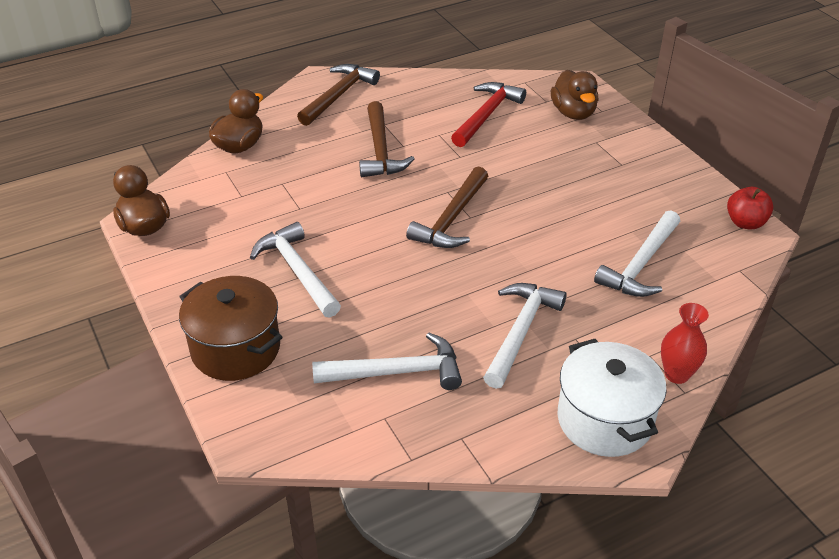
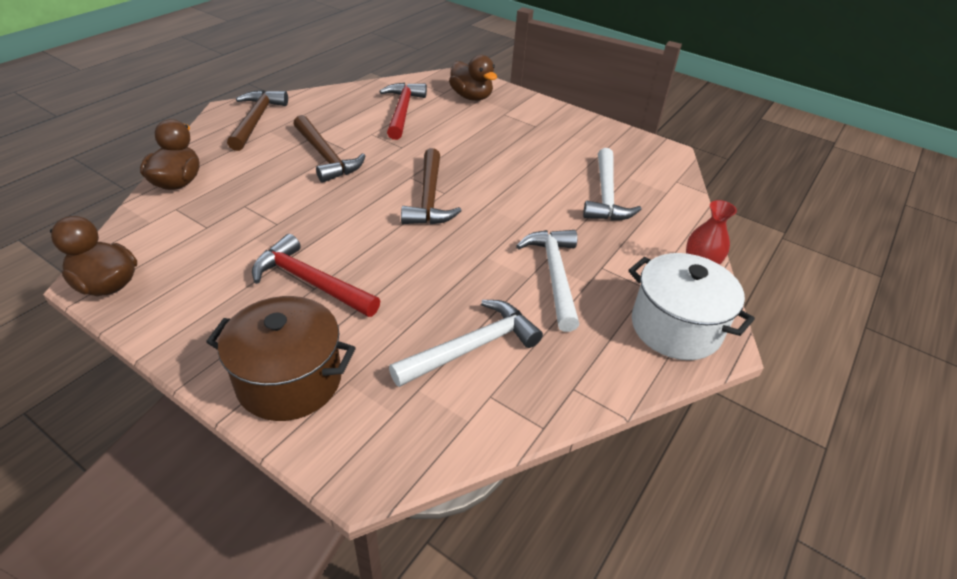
camera: 30 degrees left, 0 degrees up
(297, 271) = (310, 282): white hammer -> red hammer
(745, 223) = (653, 147): red apple -> none

